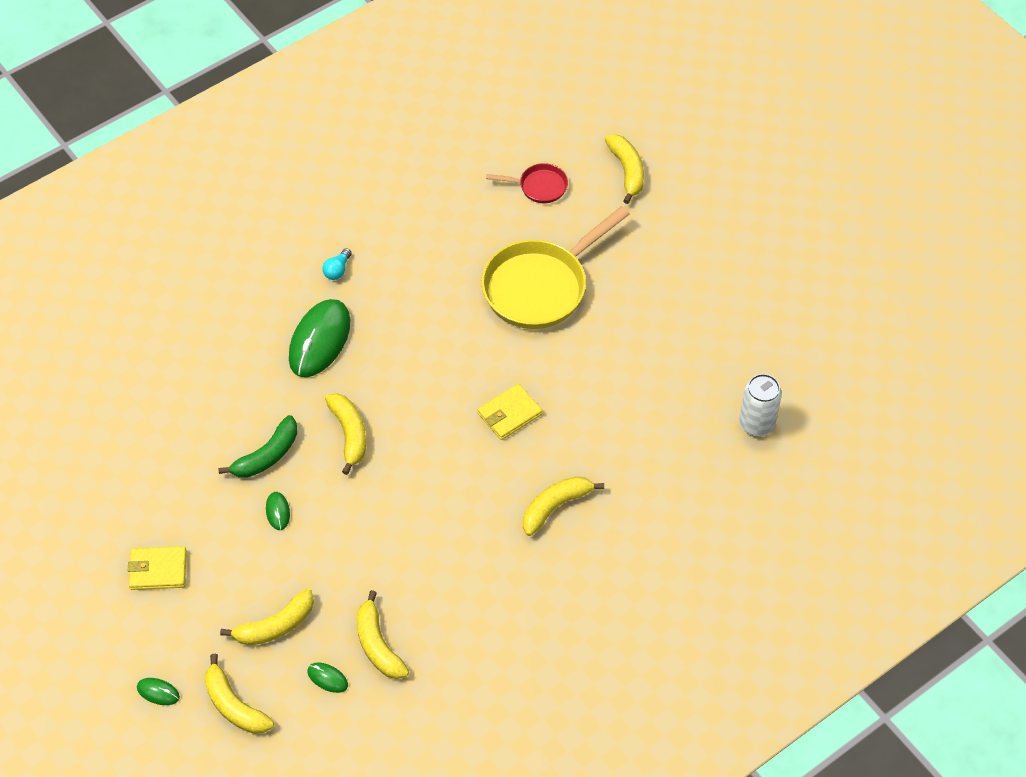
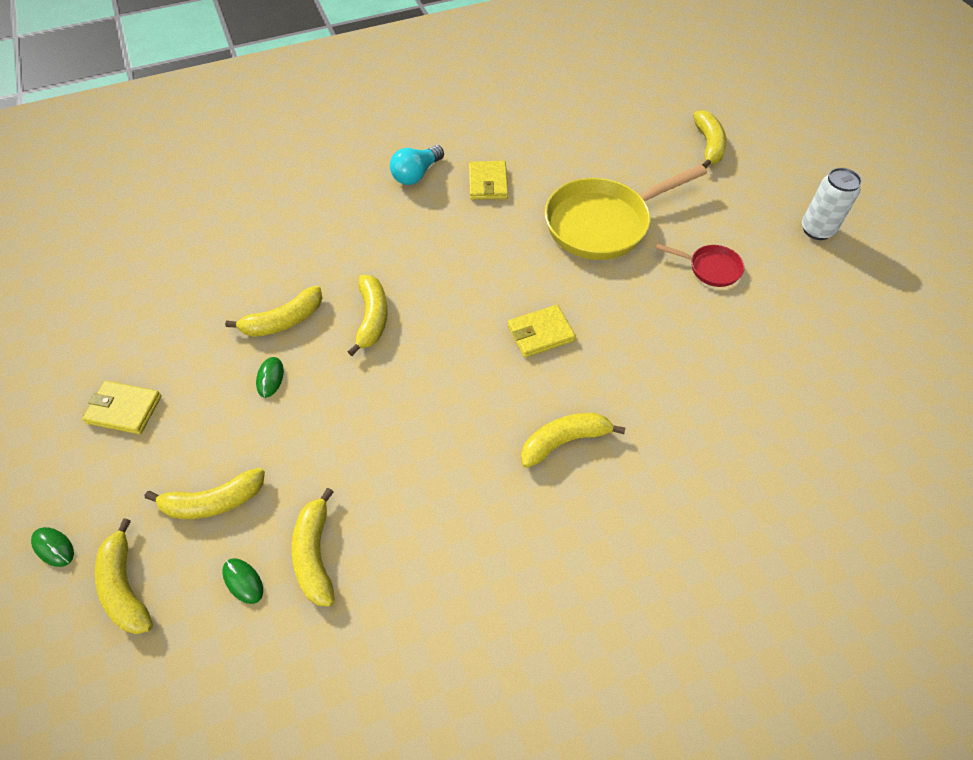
camera: 15 degrees right, 0 degrees up
(267, 456) = (284, 321): green banana -> yellow banana
(319, 340) = (377, 228): green mouse -> none
(337, 270) = (416, 174): turquoise light bulb -> turquoise light bulb, size x1.64
(414, 264) = (488, 183): none -> yellow wallet
(539, 186) = (623, 143): red pan -> red pan (710, 268)
(756, 424) = (810, 402): white can -> white can (817, 230)

